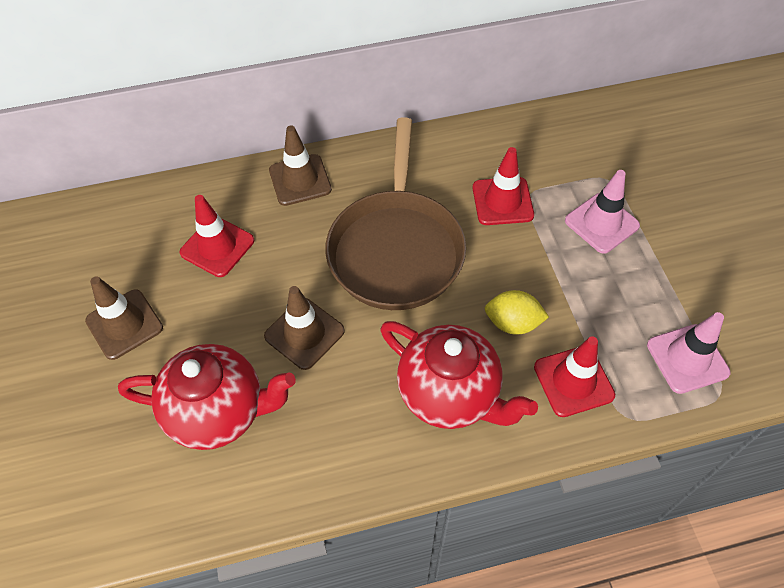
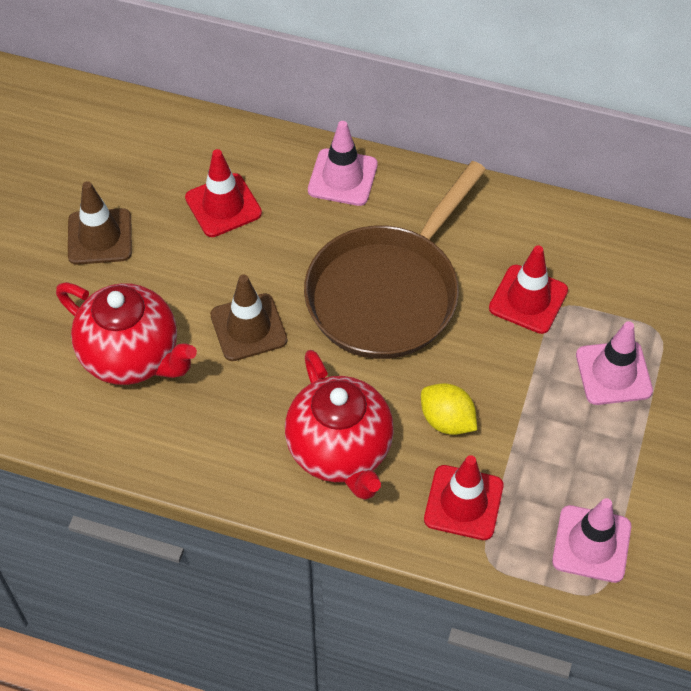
camera: 30 degrees right, 0 degrees up
(300, 180) = (342, 177): brown traffic cone -> pink traffic cone

